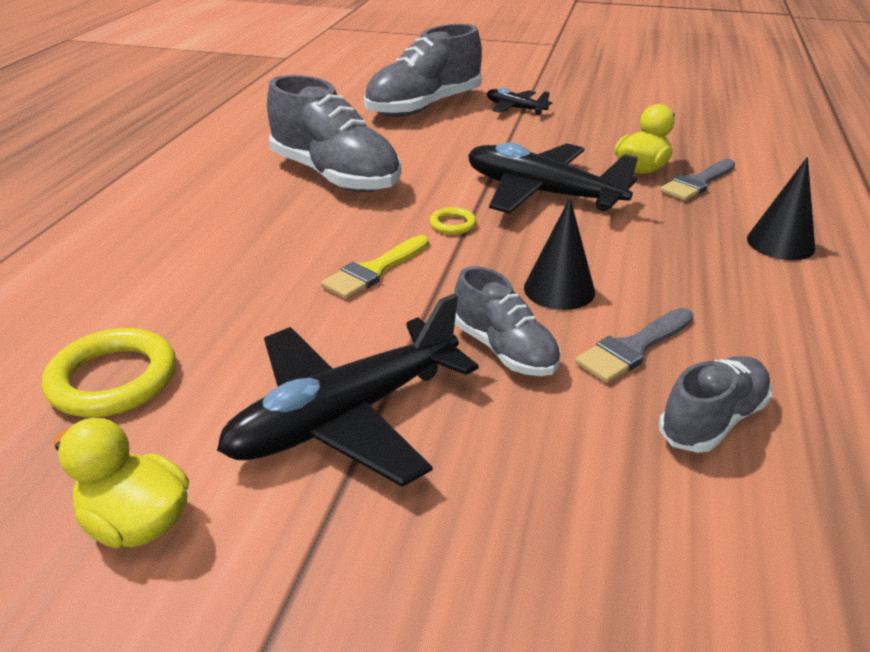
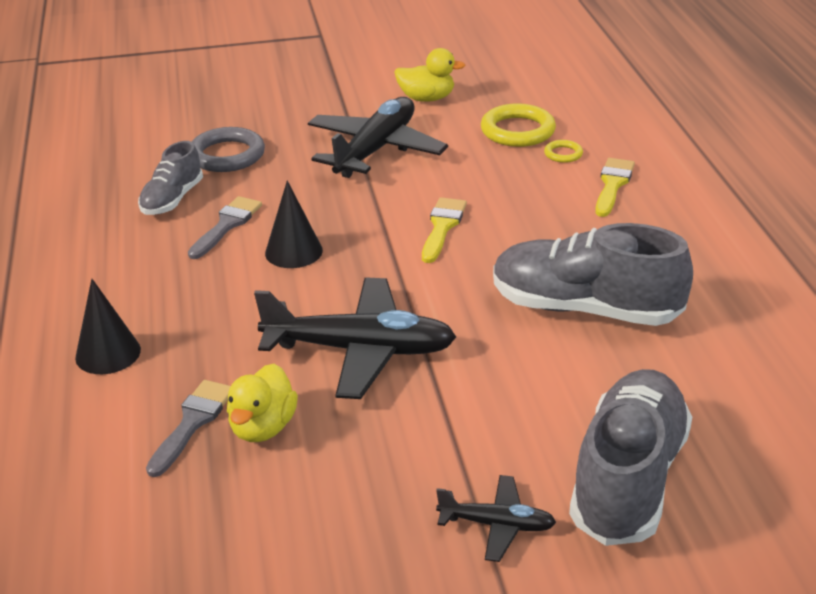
camera: 155 degrees right, 0 degrees up
(141, 264) = (612, 184): none -> yellow brush
(453, 224) = (418, 285): yellow ring -> yellow ring (563, 154)
(504, 349) = (310, 202): grey shoe -> none
(601, 497) = (227, 155): none -> grey ring

